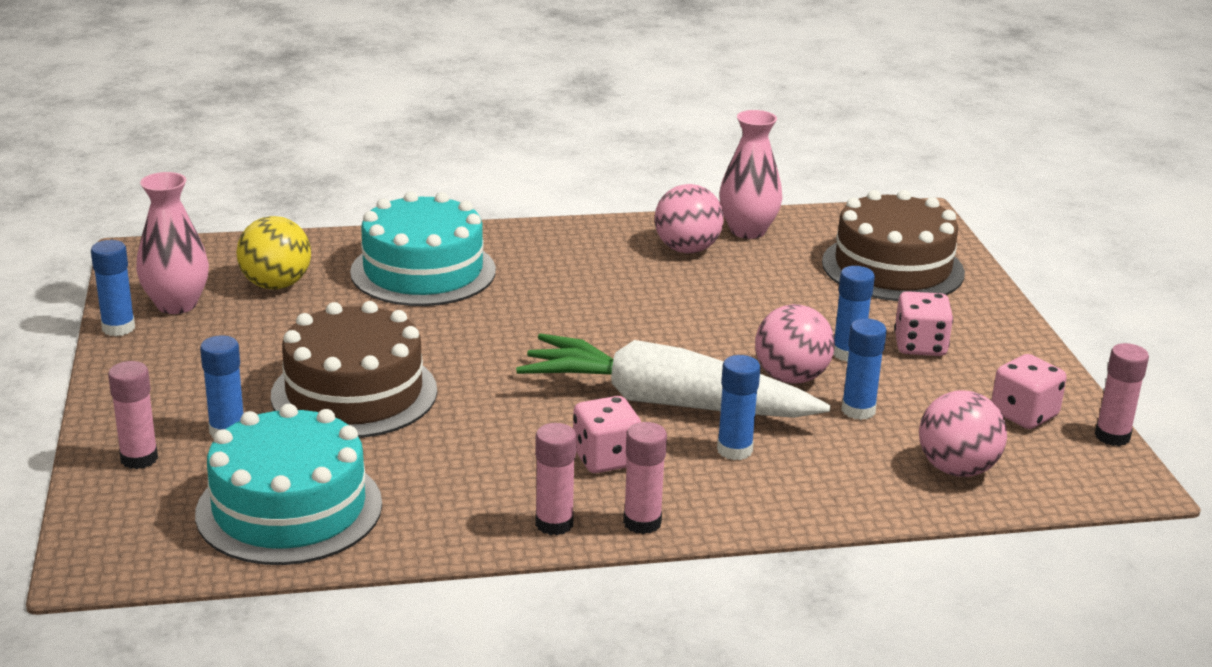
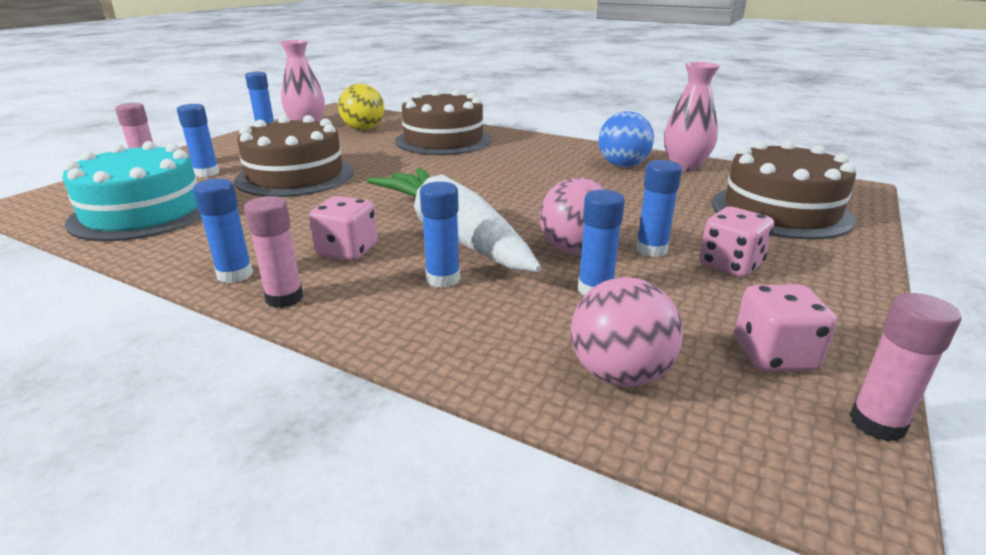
camera: 40 degrees right, 0 degrees up
(423, 271) = (443, 140): turquoise cake -> brown cake
(554, 524) = (235, 275): pink glue stick -> blue glue stick
(687, 249) = (622, 165): pink ball -> blue ball

